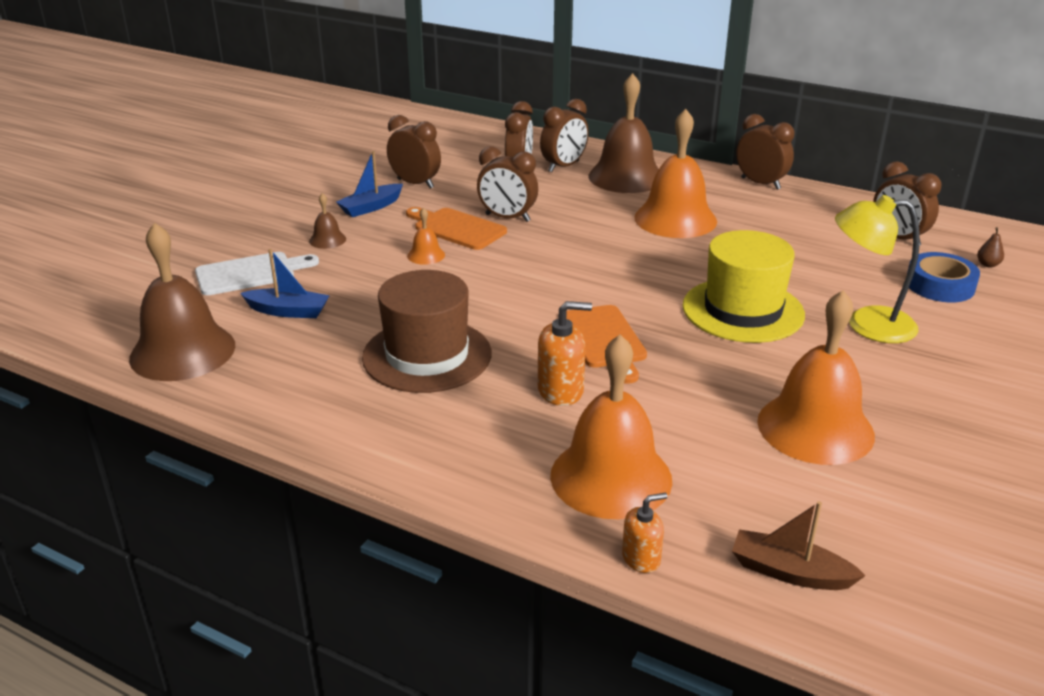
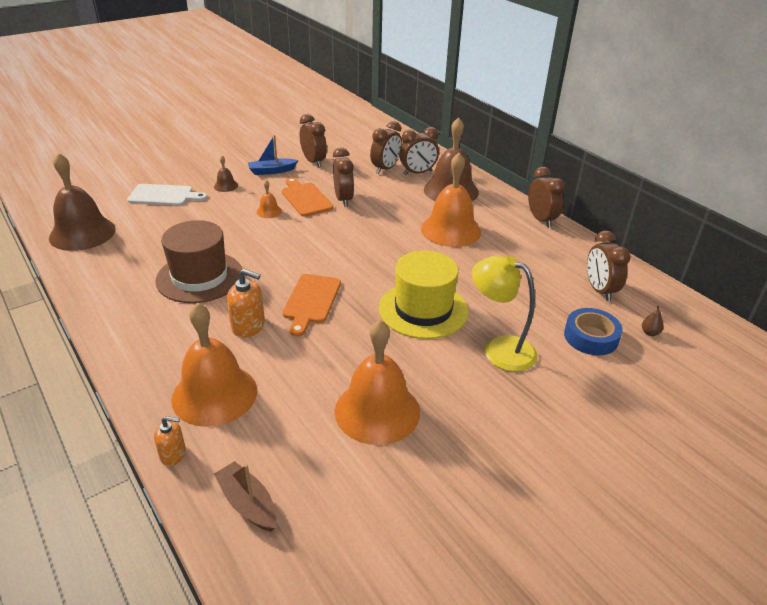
camera: 25 degrees right, 5 degrees up
(288, 311) = (158, 225): blue boat -> none
(507, 218) = (343, 199): brown clock -> brown clock turned 150 degrees counterclockwise

